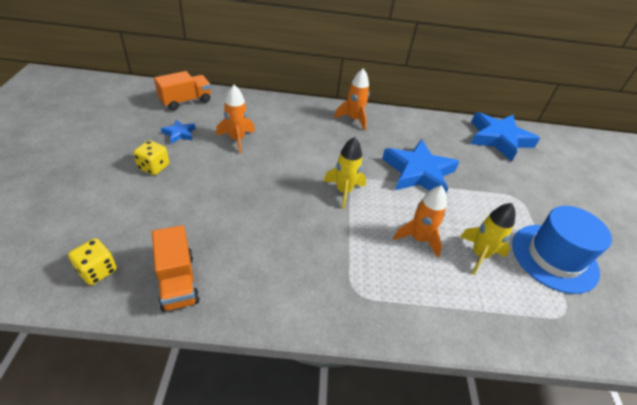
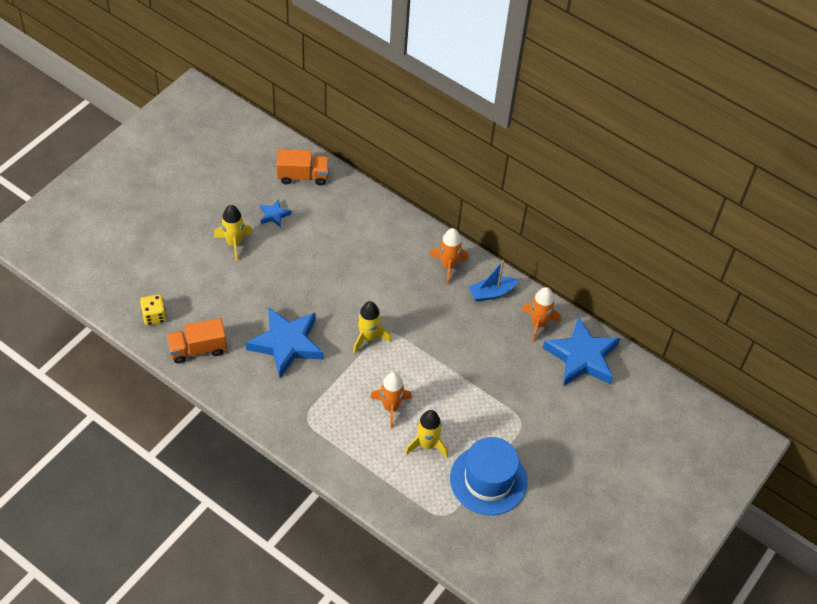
camera: 35 degrees right, 10 degrees up
(154, 167) = (234, 243): yellow dice -> yellow rocket
(177, 281) = (197, 349): orange truck -> orange truck turned 60 degrees clockwise
(237, 139) = (318, 243): orange rocket -> orange rocket (538, 324)
(400, 124) = (491, 293): none -> blue boat
(418, 172) = (453, 352): blue star -> blue star (286, 344)

